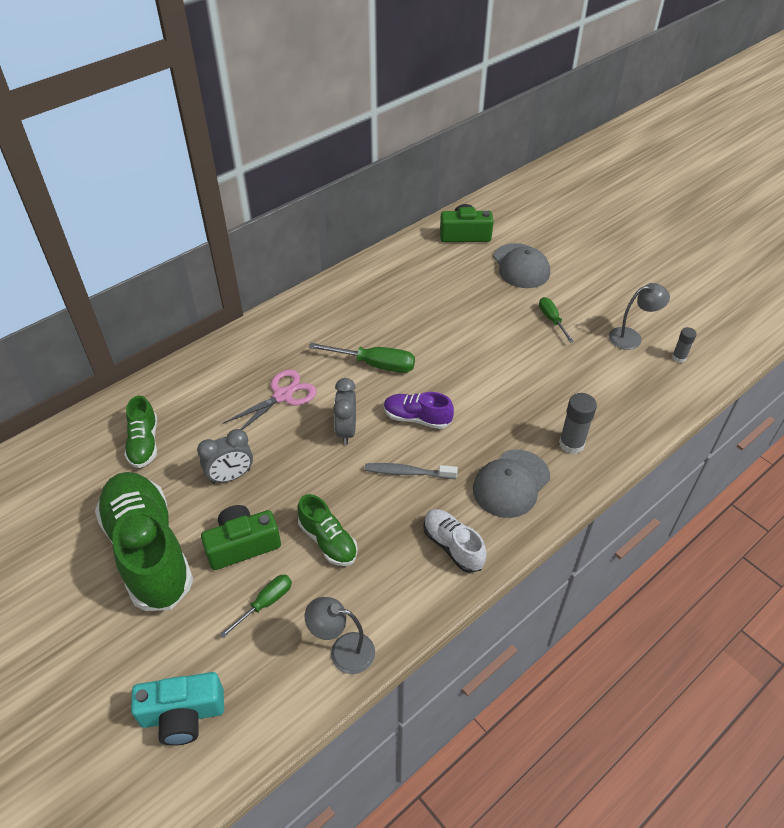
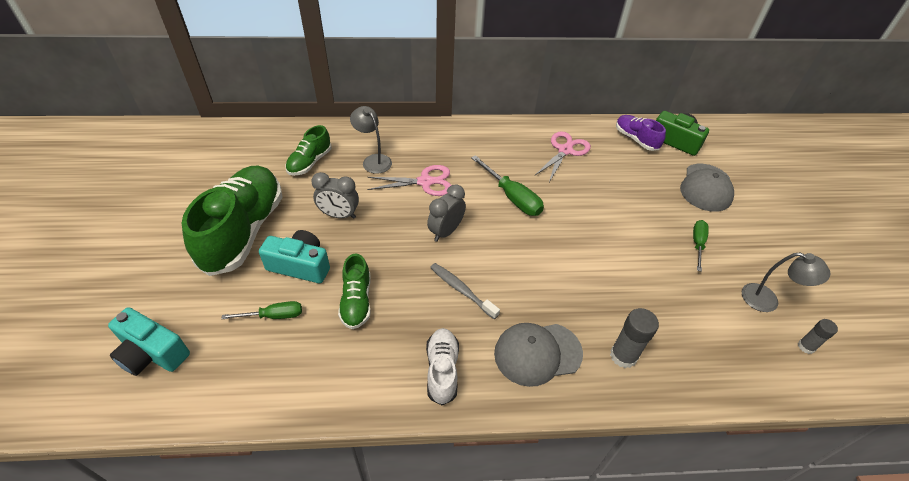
camera: 35 degrees right, 0 degrees up
(242, 545) = (300, 265): green camera -> turquoise camera
(343, 651) = (287, 389): grey lamp -> grey lamp (373, 160)
(381, 294) = (565, 150): none -> pink scissors
(417, 418) = (507, 254): purple shoe -> purple shoe (636, 139)

